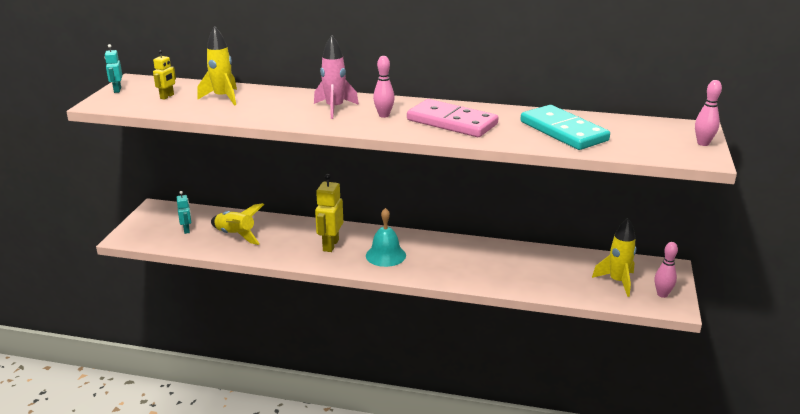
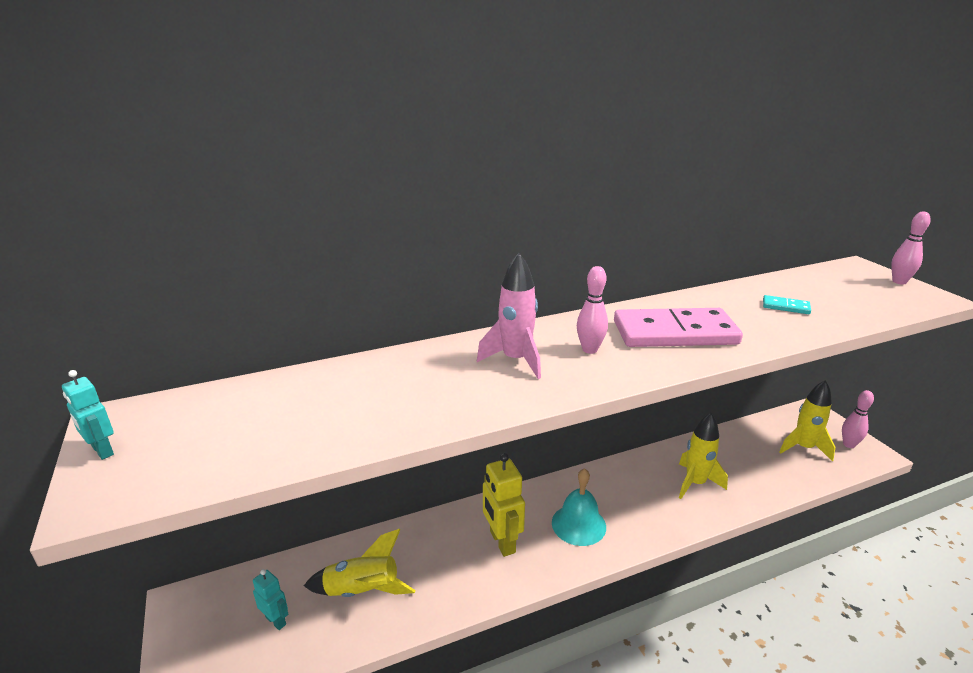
camera: 35 degrees left, 0 degrees up
(167, 96) = (225, 430): yellow robot -> none
(223, 98) = (328, 398): yellow rocket -> yellow rocket (695, 483)
(563, 131) = (785, 307): turquoise domino -> turquoise domino, size x0.41

